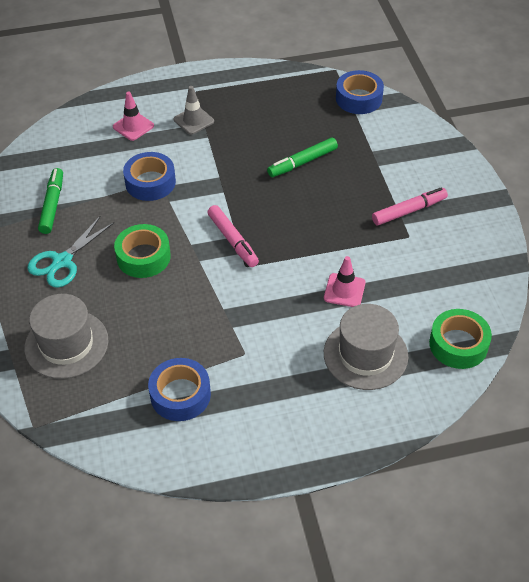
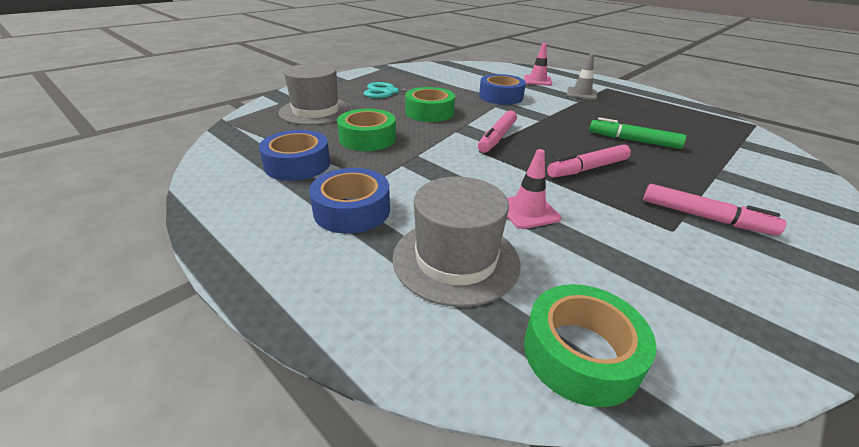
camera: 55 degrees right, 15 degrees down
(52, 205) = (433, 79): green marker -> none
(166, 328) = (367, 138): none -> green tape
(319, 221) = (587, 168): none -> pink marker
(359, 98) = (757, 143): blue tape -> blue tape (352, 210)

